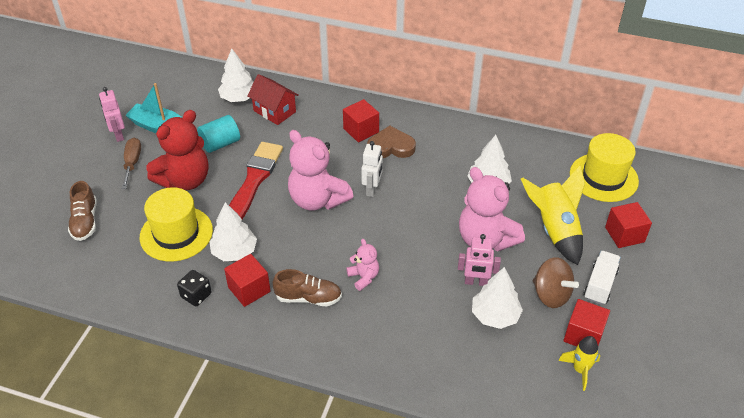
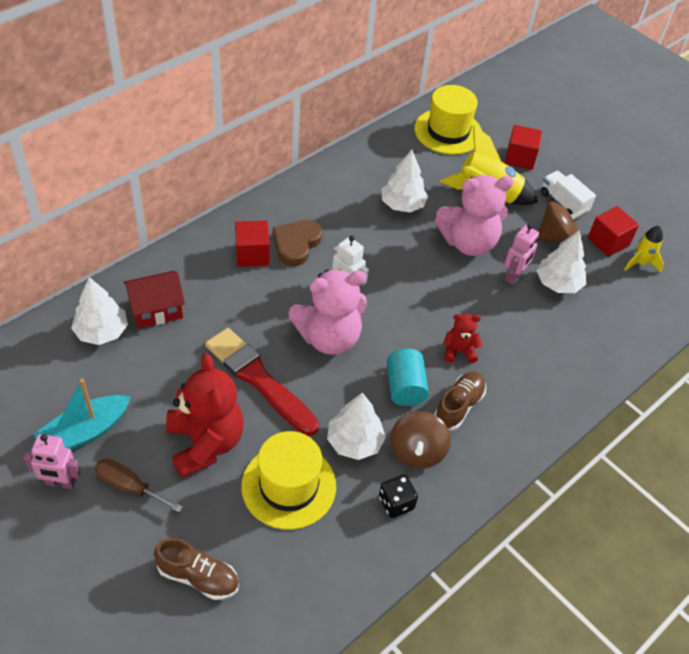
camera: 65 degrees left, 5 degrees up
(220, 144) = (169, 383): turquoise cylinder -> turquoise cylinder (405, 387)
(249, 289) = (417, 451): red cube -> brown spinning top
(363, 277) = (459, 351): pink teddy bear -> red teddy bear

